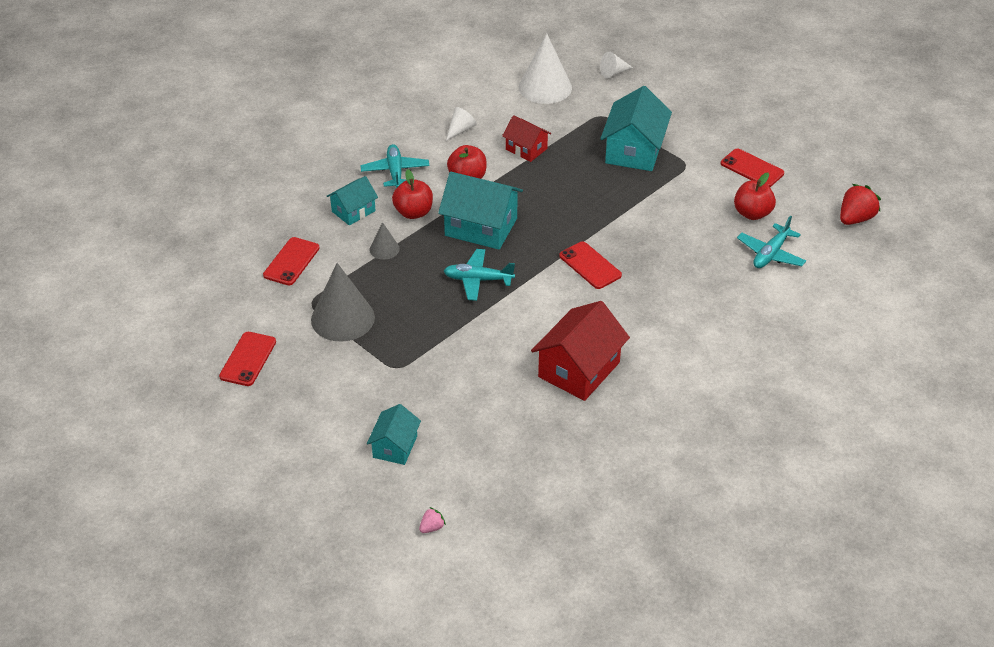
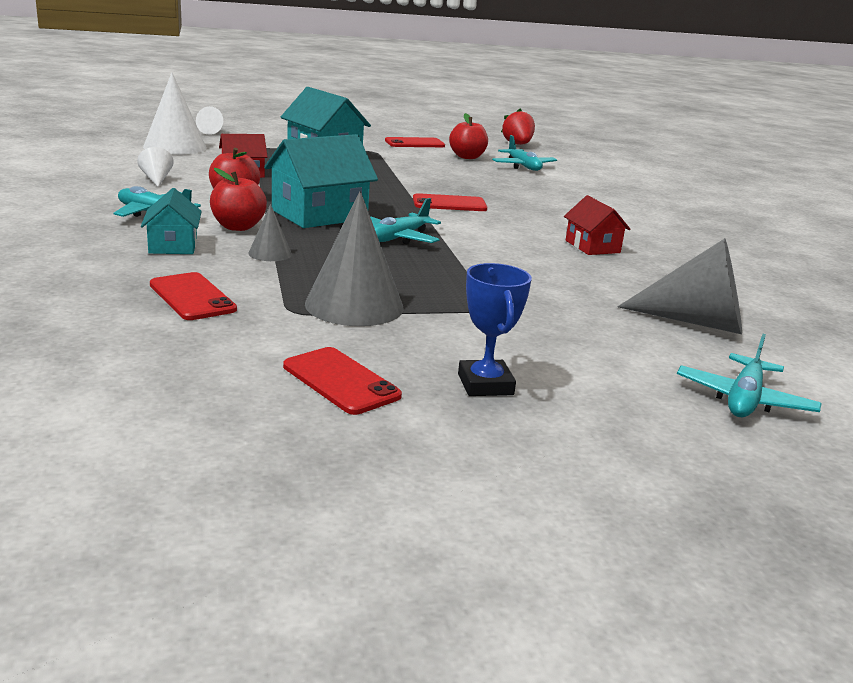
camera: 60 degrees left, 20 degrees down
(291, 407) = (485, 384): none -> blue trophy
(369, 509) = (744, 400): none -> turquoise plane
(395, 447) = (633, 350): turquoise house -> none
(432, 527) = (801, 375): pink strawberry -> none
(475, 462) = (696, 322): none -> grey cone
(579, 369) = (592, 246): red house -> red house, size x0.58

